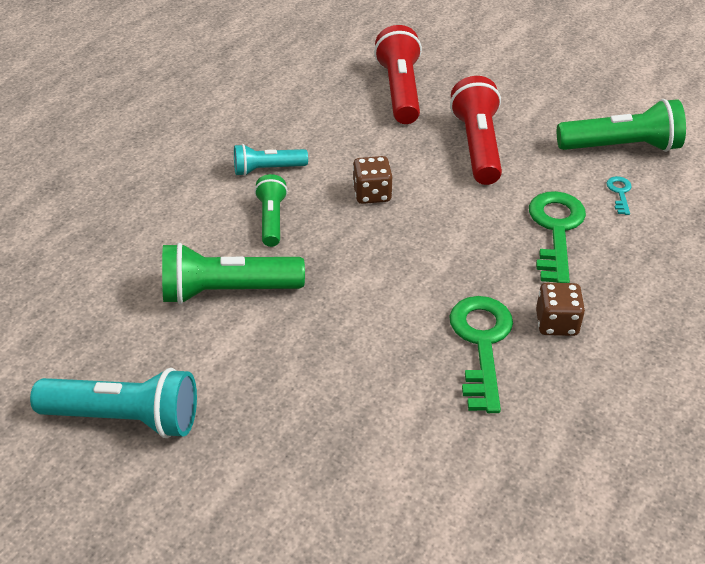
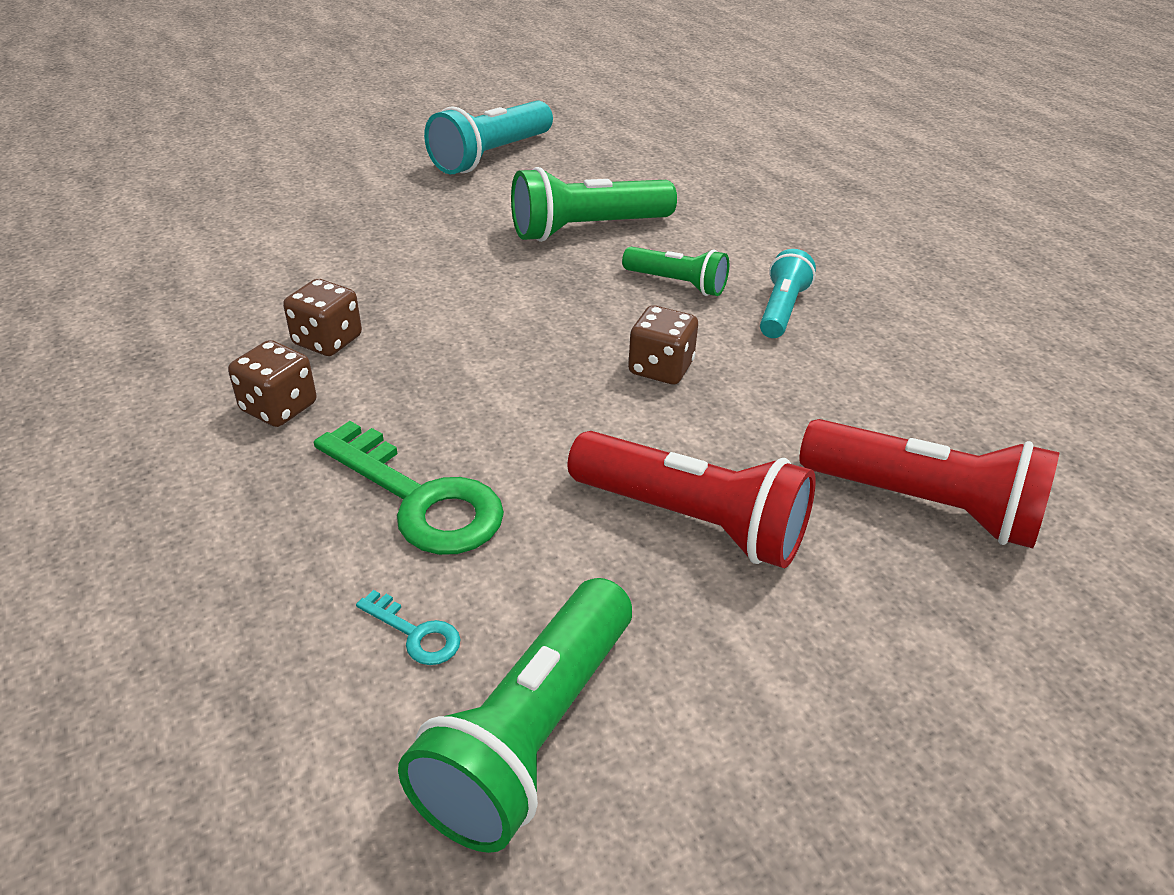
camera: 120 degrees right, 5 degrees down
(227, 291) = (587, 229): green flashlight -> green flashlight turned 135 degrees counterclockwise
(481, 344) = (327, 341): green key -> brown dice

